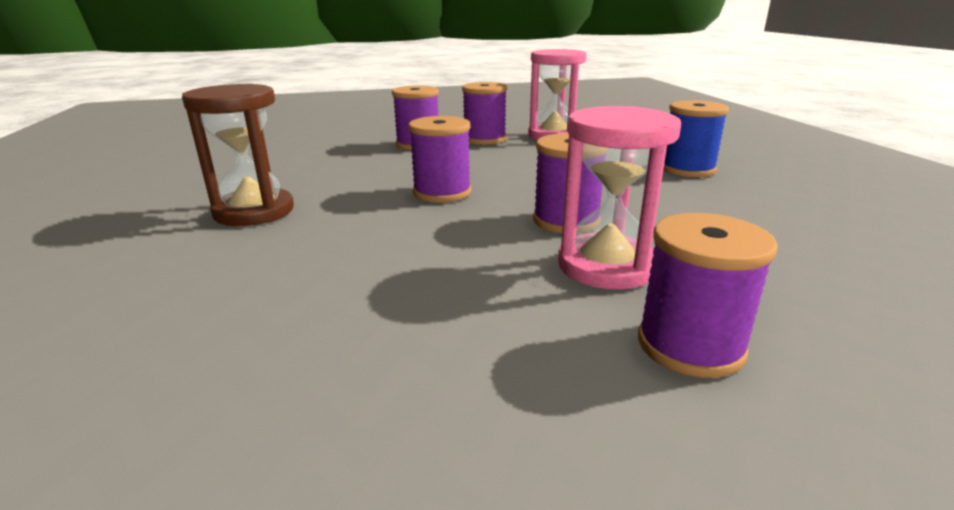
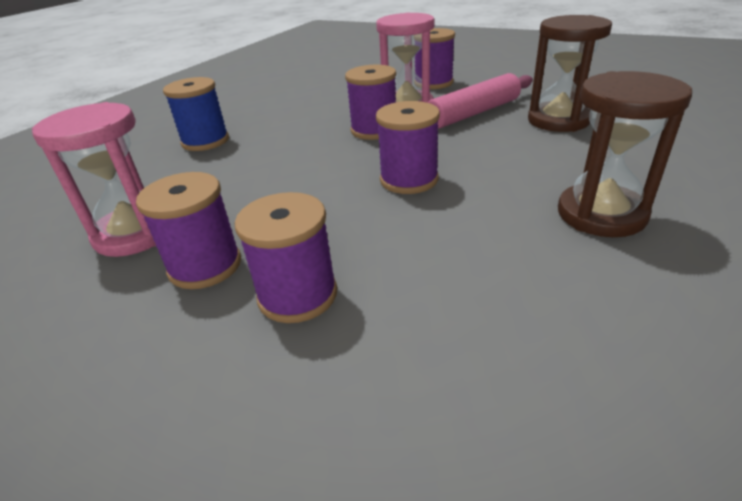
camera: 135 degrees left, 10 degrees up
(336, 311) = (558, 120): none -> brown hourglass
(486, 284) = (473, 113): none -> pink rolling pin

